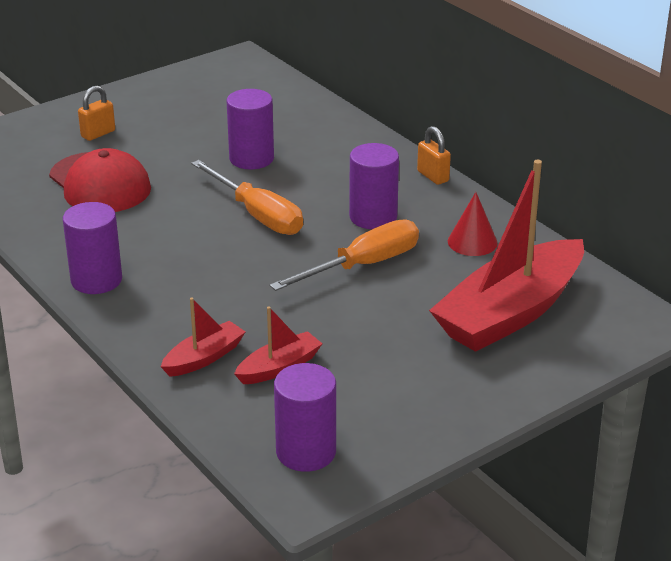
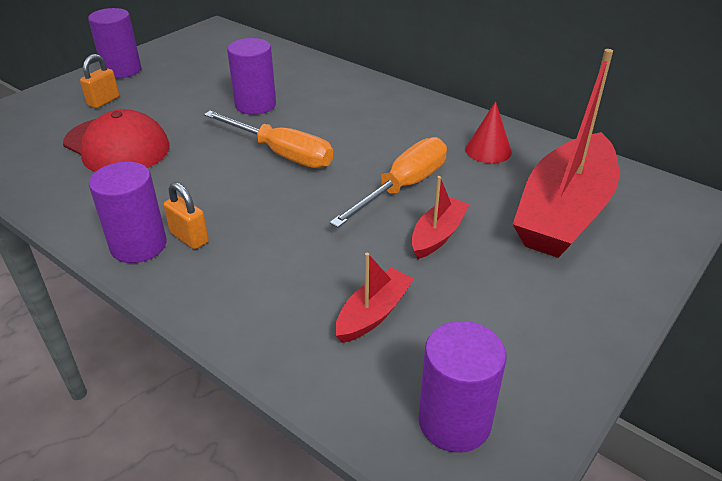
camera: 15 degrees left, 5 degrees up
(204, 358) = (287, 317): red boat -> red boat (438, 235)
(373, 217) = (389, 141): purple cylinder -> purple cylinder (122, 70)
(433, 176) = (421, 99): orange padlock -> orange padlock (189, 238)

